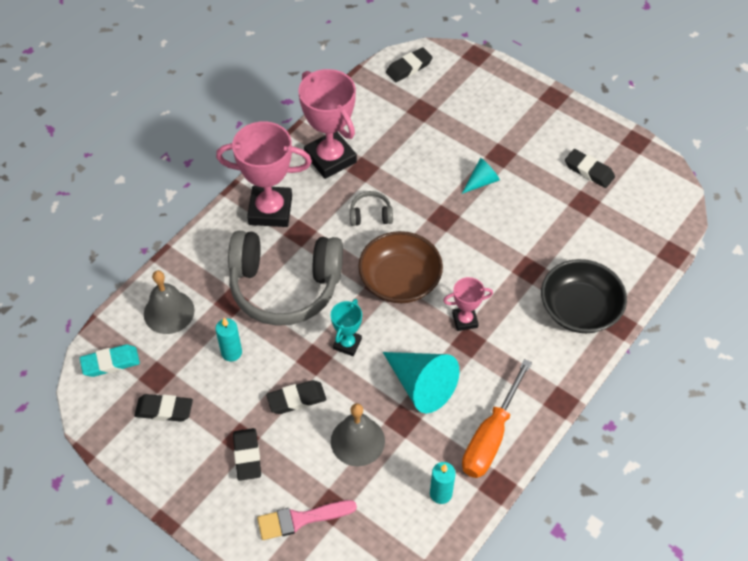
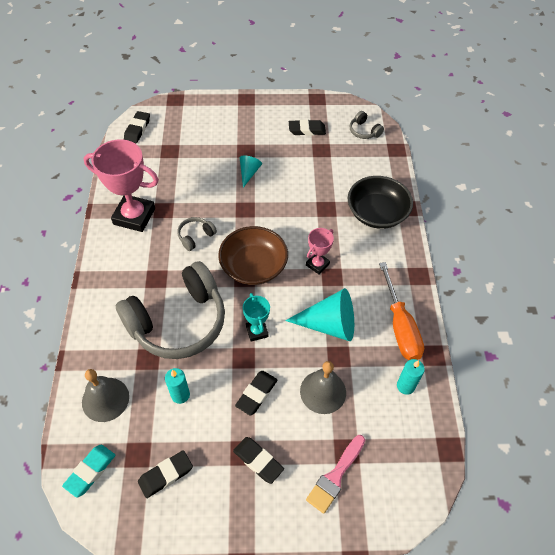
camera: 40 degrees left, 0 degrees up
(270, 210) = (121, 276): pink trophy -> none
(655, 210) = (364, 131): none -> grey headphones

